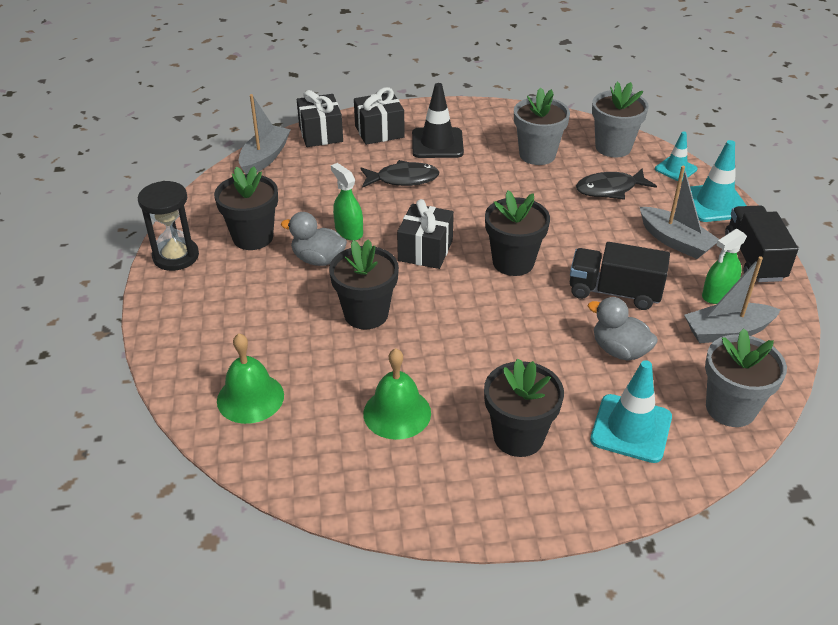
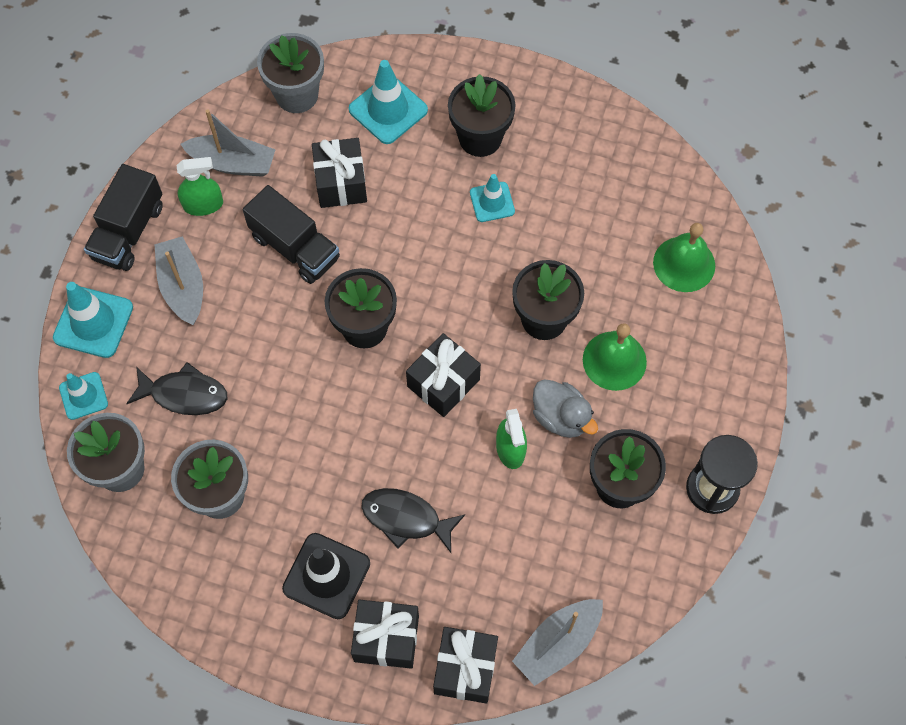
camera: 155 degrees left, 25 degrees up
(397, 413) = (565, 198): green bell -> green bell (614, 360)
(468, 384) = (492, 202): none -> turquoise traffic cone
(619, 350) = (341, 183): grey duck -> black gift

